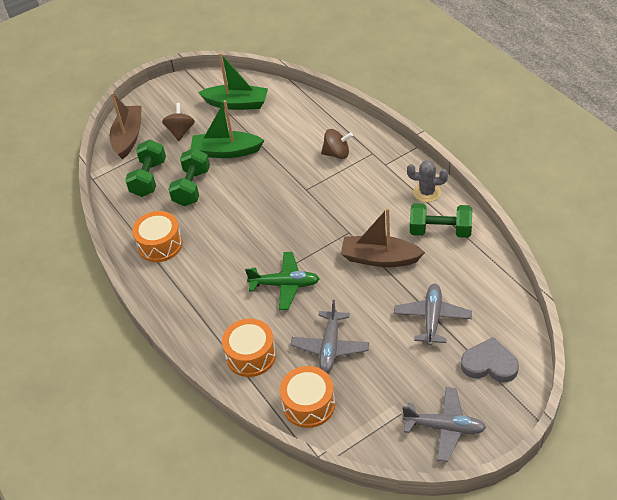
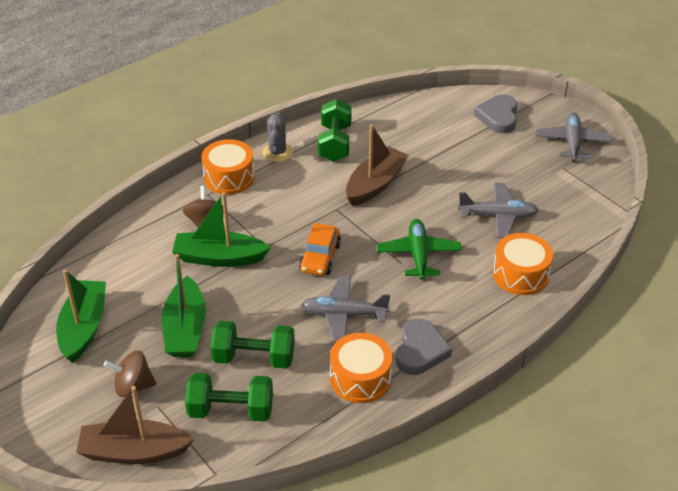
camera: 100 degrees left, 5 degrees down
(179, 280) = (420, 350): none -> grey heart
(289, 222) = (320, 257): none -> orange car
(296, 164) = (219, 258): none -> green boat
(308, 404) = (571, 227): orange drum -> orange drum (229, 177)
(380, 258) = (375, 184): brown boat -> brown boat turned 150 degrees counterclockwise
(432, 318) = (450, 149): grey plane -> grey plane (344, 314)

